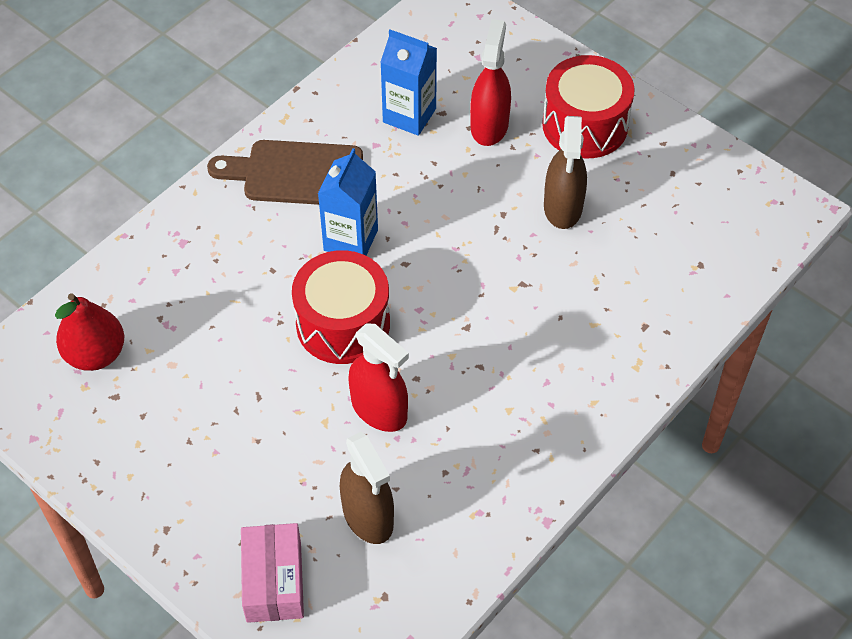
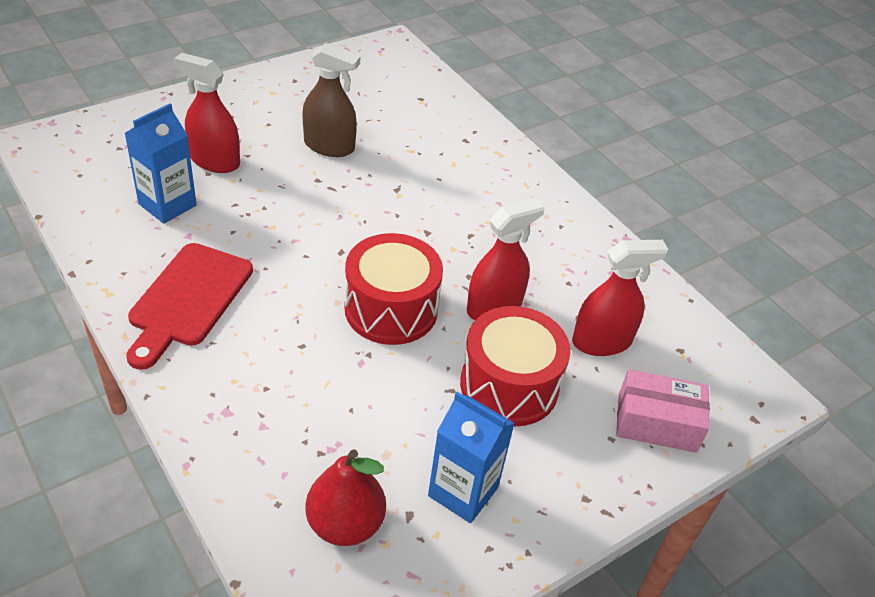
camera: 80 degrees left, 10 degrees down
(295, 174) = (188, 300): brown cutting board -> red cutting board
(351, 240) = (295, 280): blue carton -> blue carton (463, 491)
(368, 516) = (601, 341): brown spray bottle -> red spray bottle
(585, 125) = (250, 111): red drum -> red drum (509, 385)

